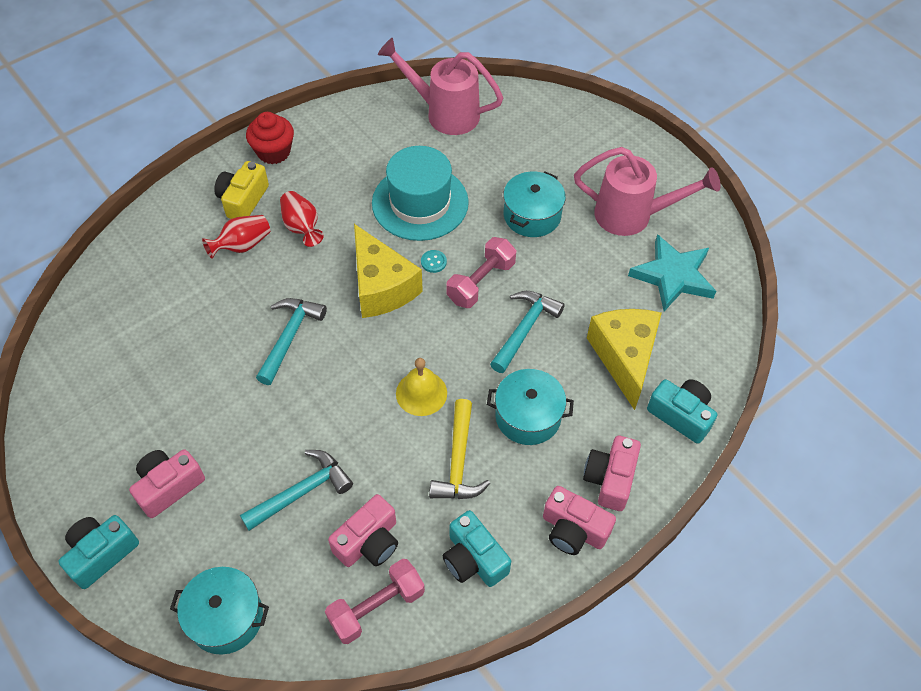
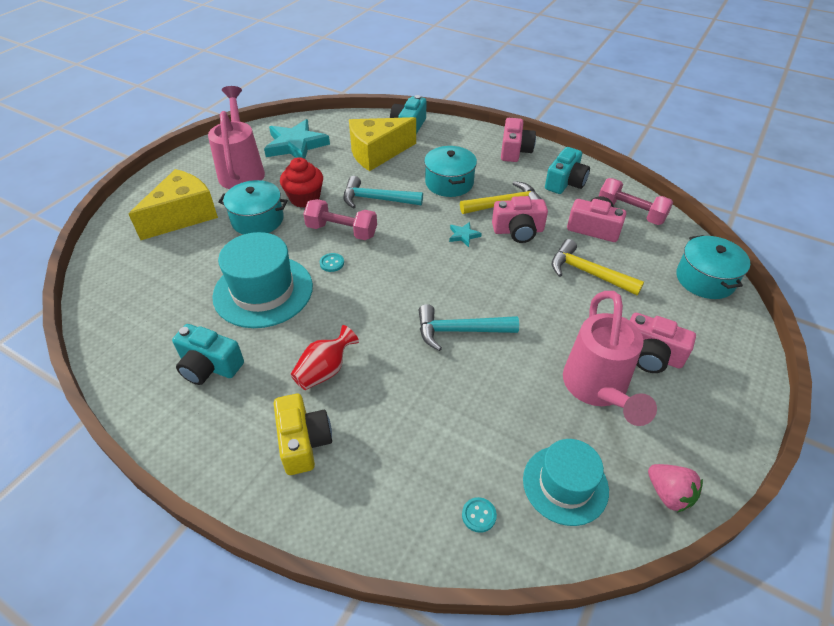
camera: 110 degrees left, 10 degrees down
(49, 415) = (668, 494): none -> pink strawberry
(101, 554) = (738, 374): turquoise camera -> turquoise camera (209, 366)
(103, 349) = (565, 484): none -> turquoise hat
(119, 285) = (479, 515): none -> turquoise button
(242, 245) = (370, 414): red vase -> none
(243, 200) = (303, 442): yellow camera -> yellow camera turned 105 degrees counterclockwise
(274, 152) = (216, 443): red cupcake -> red cupcake (305, 198)
(302, 492) = (588, 273): turquoise hammer -> yellow hammer
(381, 286) = (374, 287): yellow cheese -> yellow cheese (183, 216)
(421, 393) = (463, 235): yellow bell -> turquoise star
(444, 113) = (128, 308): pink watering can -> pink watering can (597, 389)
(610, 479) = (471, 144): pink camera -> pink camera (518, 231)

